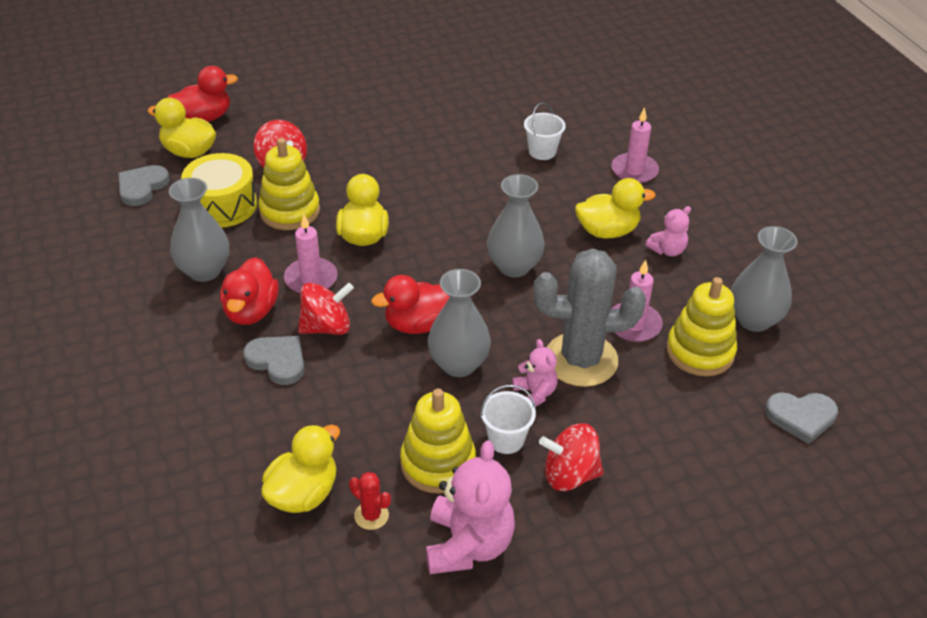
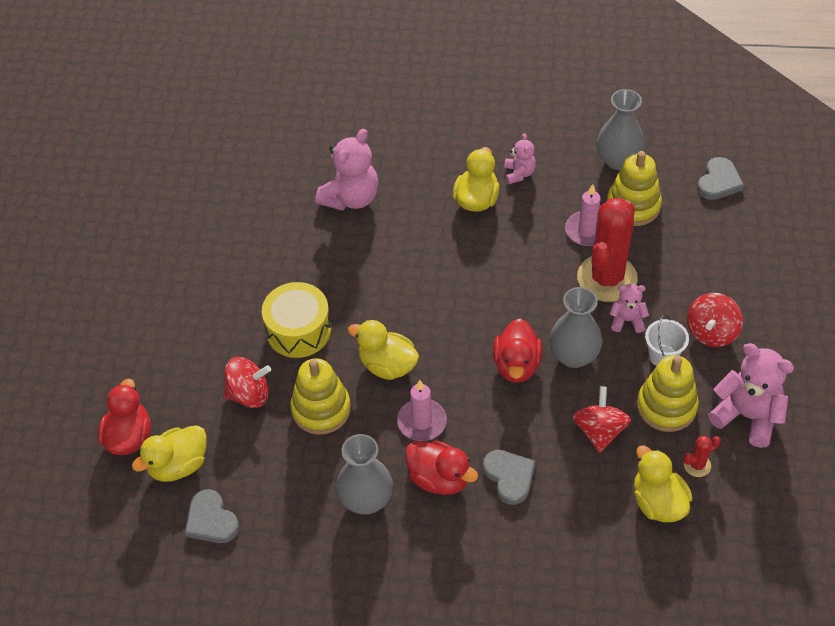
camera: 60 degrees left, 10 degrees up
(222, 205) = (280, 460): yellow drum -> yellow drum (298, 330)
(277, 361) = (509, 477): grey heart -> grey heart turned 90 degrees clockwise
(326, 327) = (487, 429): red spinning top -> red spinning top (599, 431)
(514, 266) = (484, 277): grey vase -> none
(542, 151) = (351, 198): white bucket -> pink teddy bear
(581, 360) = (607, 278): grey cactus -> red cactus
(634, 170) = (414, 149): pink candle -> none

